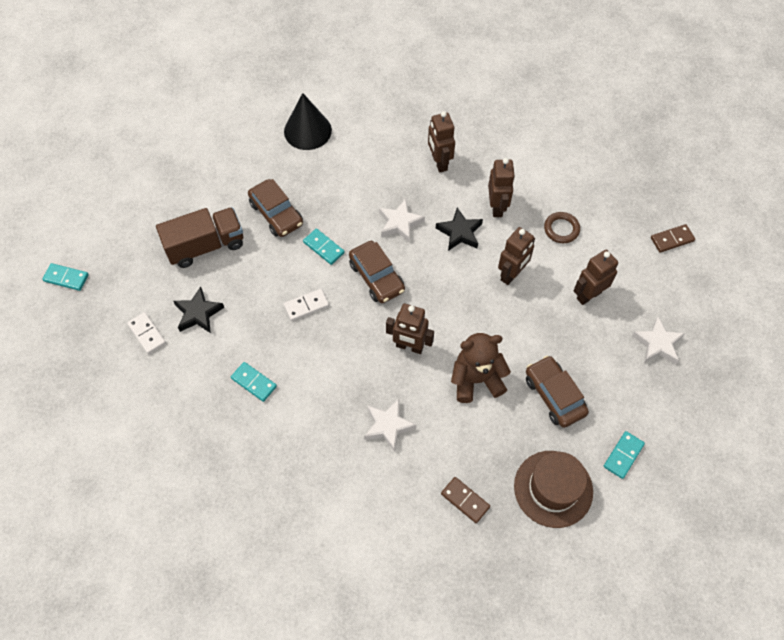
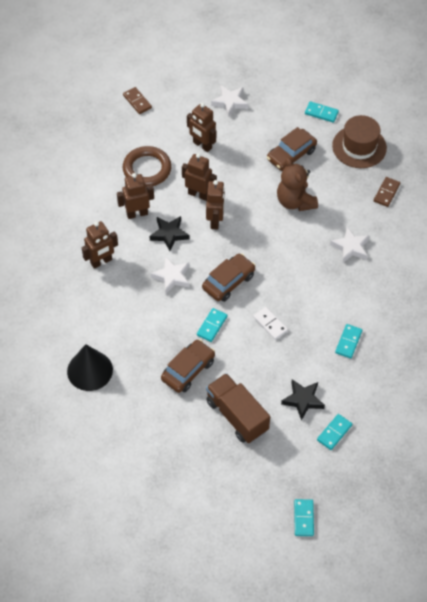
camera: 105 degrees left, 5 degrees down
(147, 334) = (334, 433): white domino -> turquoise domino
(409, 346) = (282, 247): brown robot -> brown robot (215, 221)
(561, 229) = (147, 169): brown ring -> brown ring, size x1.67

